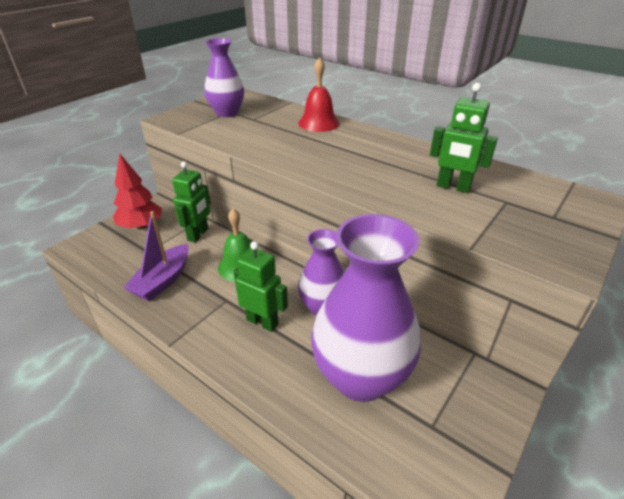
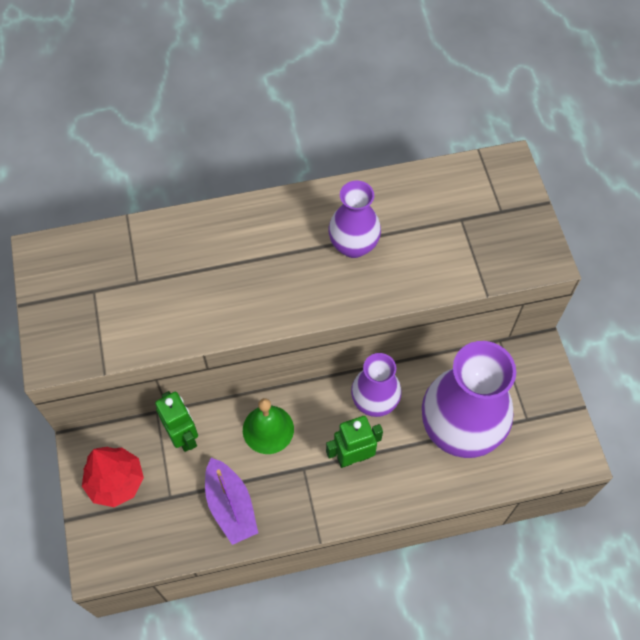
camera: 50 degrees left, 25 degrees up
(227, 113) = (95, 296): purple vase -> purple vase (353, 245)
(318, 123) = (207, 232): red bell -> none
(453, 187) = (414, 234): green robot -> none

